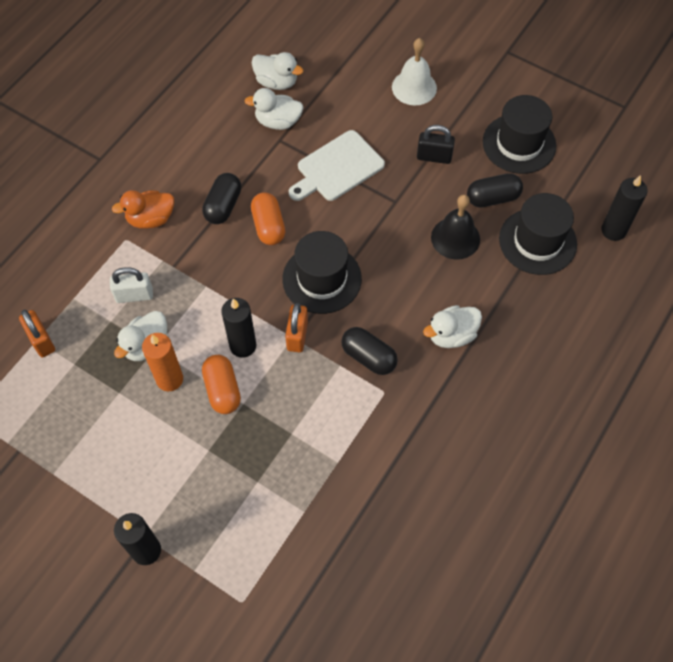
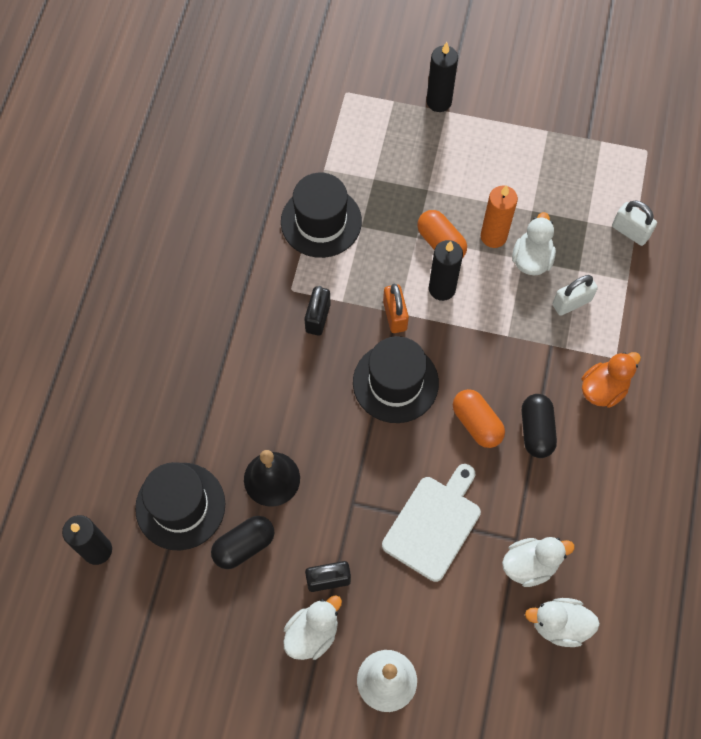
camera: 160 degrees right, 5 degrees up
(41, 341) = (630, 231): orange padlock -> white padlock
(368, 357) = (318, 318): black capsule -> black padlock
(451, 335) = (244, 366): white duck -> white duck (312, 633)
(519, 144) = (232, 637): black hat -> black hat (321, 221)

